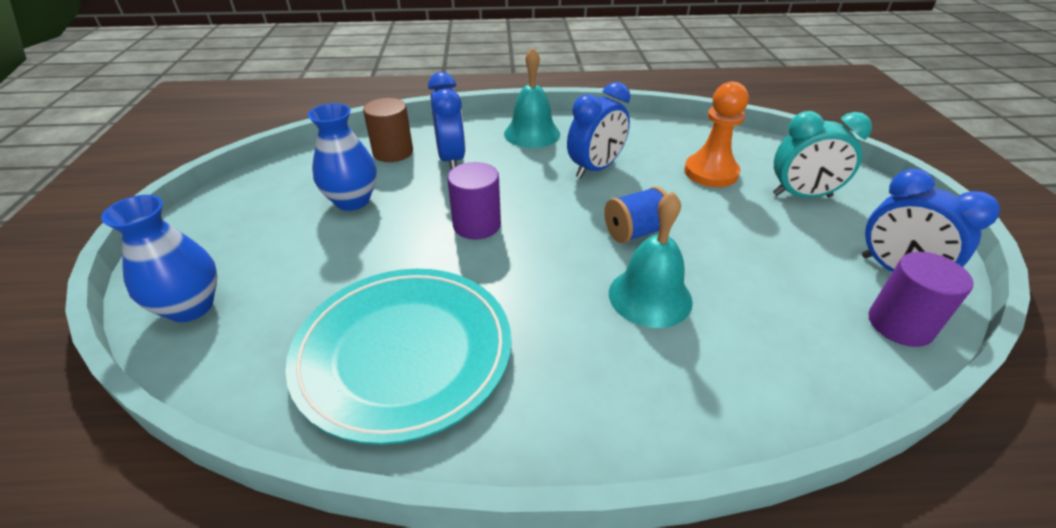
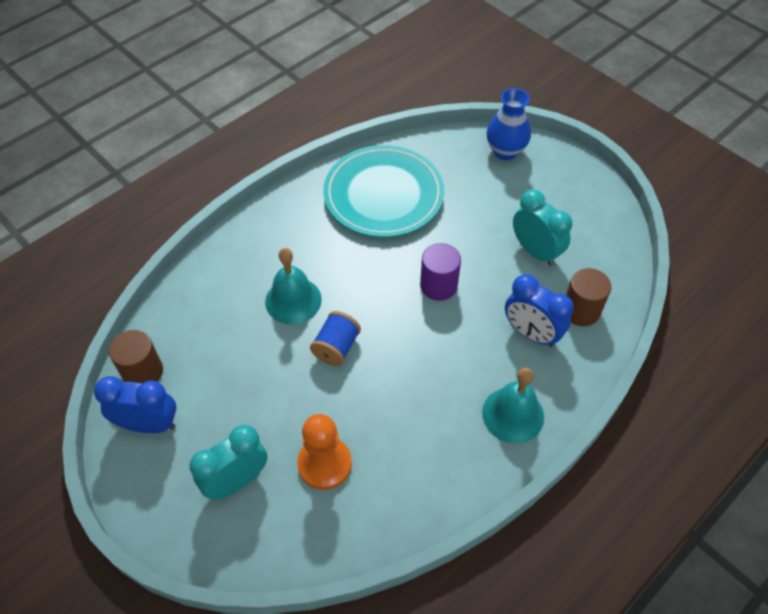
camera: 140 degrees right, 15 degrees up
(352, 201) = (535, 251): blue vase -> turquoise clock
(595, 169) = (417, 401): blue clock -> none
(900, 324) = (143, 372): purple cylinder -> brown cylinder

